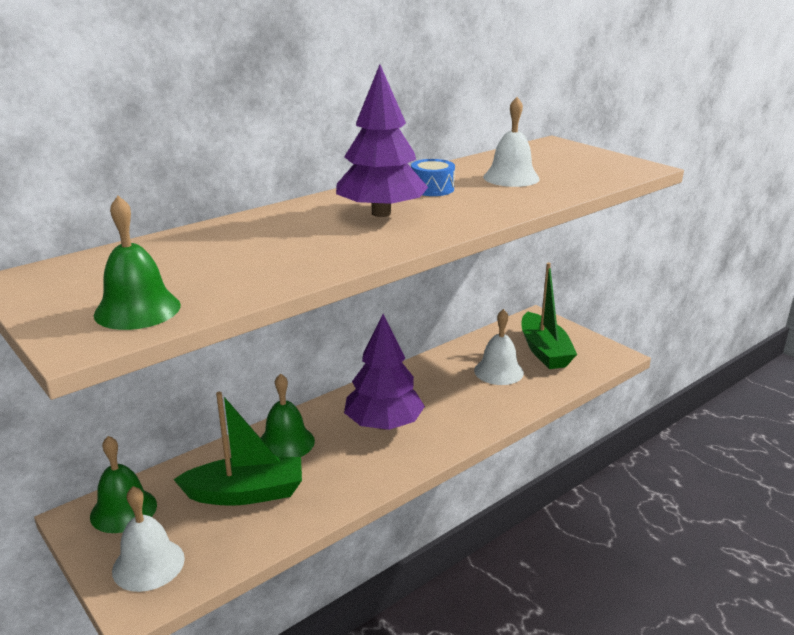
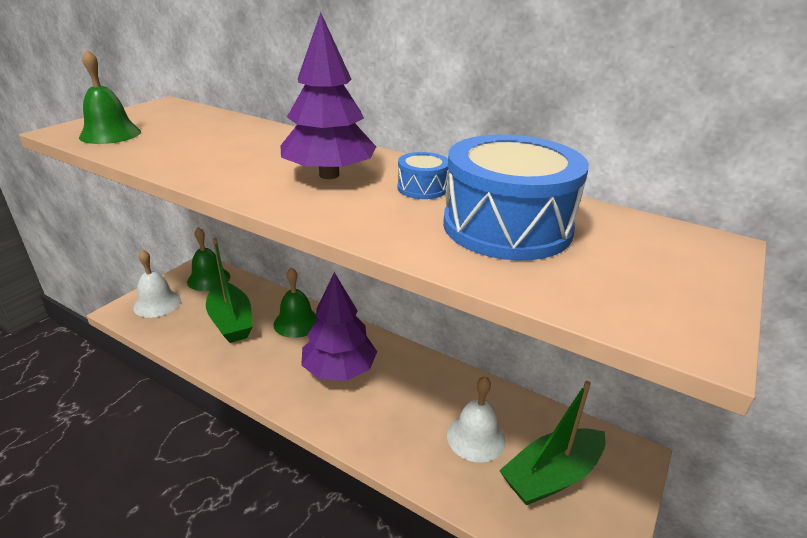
camera: 70 degrees right, 5 degrees up
(511, 178) = (507, 226): white bell -> blue drum

